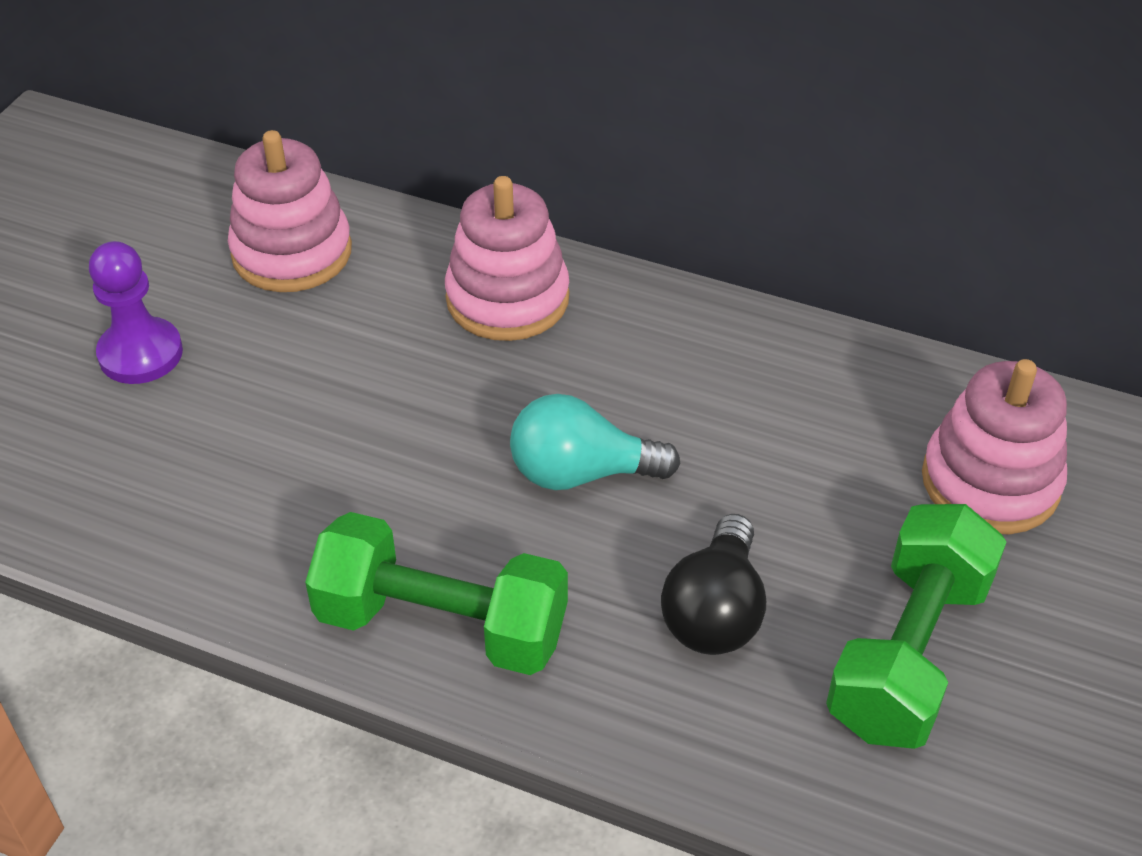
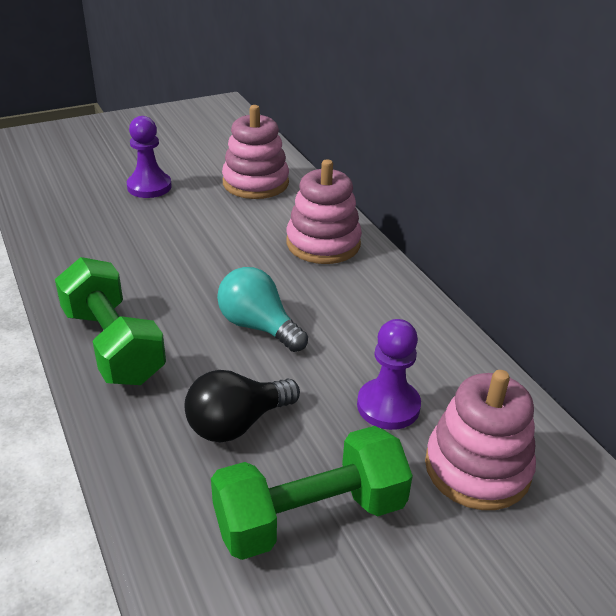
camera: 40 degrees right, 10 degrees down
(836, 473) = (388, 406): none -> purple pawn

